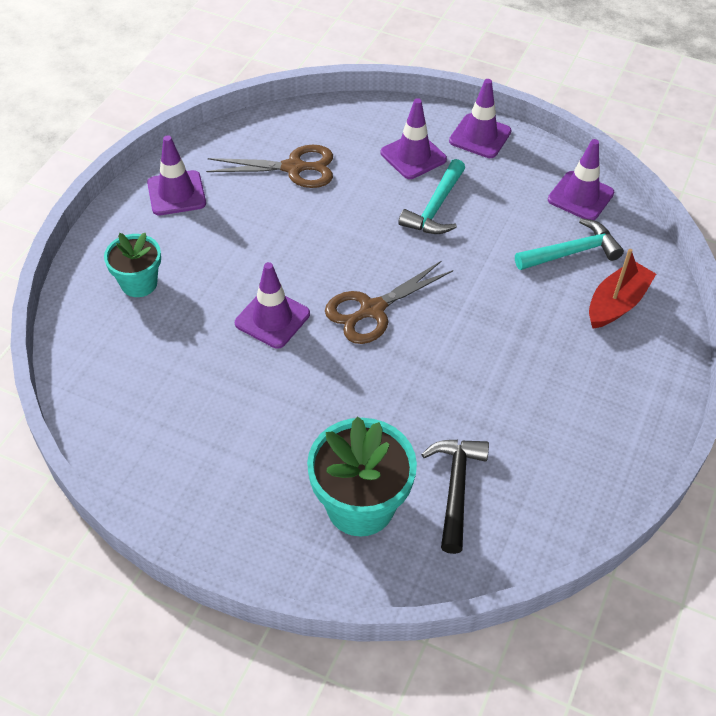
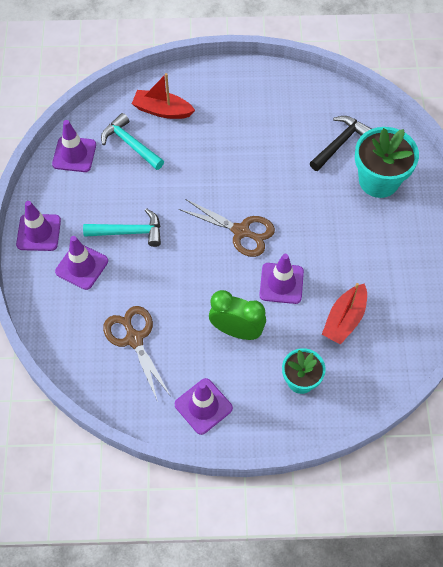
camera: 115 degrees left, 10 degrees up
(180, 359) = (344, 319): none -> red boat
(241, 253) = (236, 330): none -> green clock
(455, 488) = (339, 143): black hammer -> black hammer turned 150 degrees clockwise

